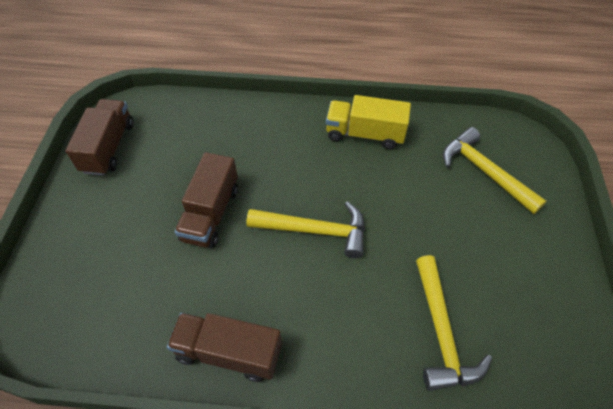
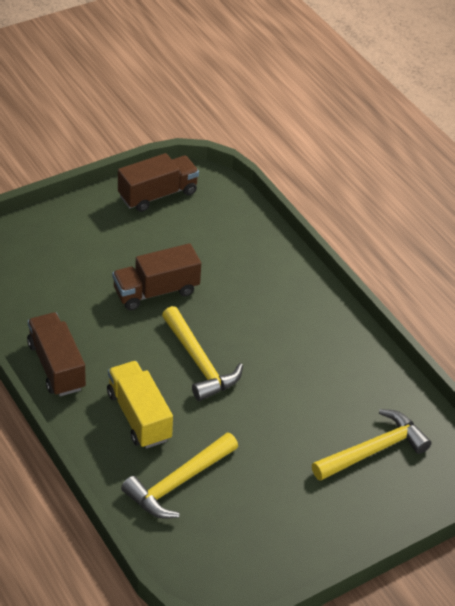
camera: 50 degrees right, 10 degrees down
(365, 134) = (333, 345): yellow truck -> yellow truck (139, 416)
(484, 172) = (373, 450): yellow hammer -> yellow hammer turned 45 degrees clockwise

